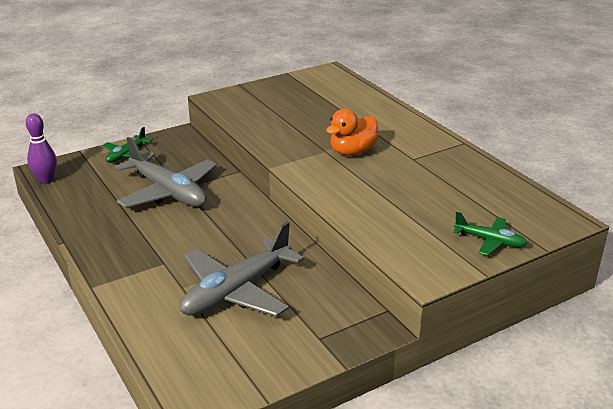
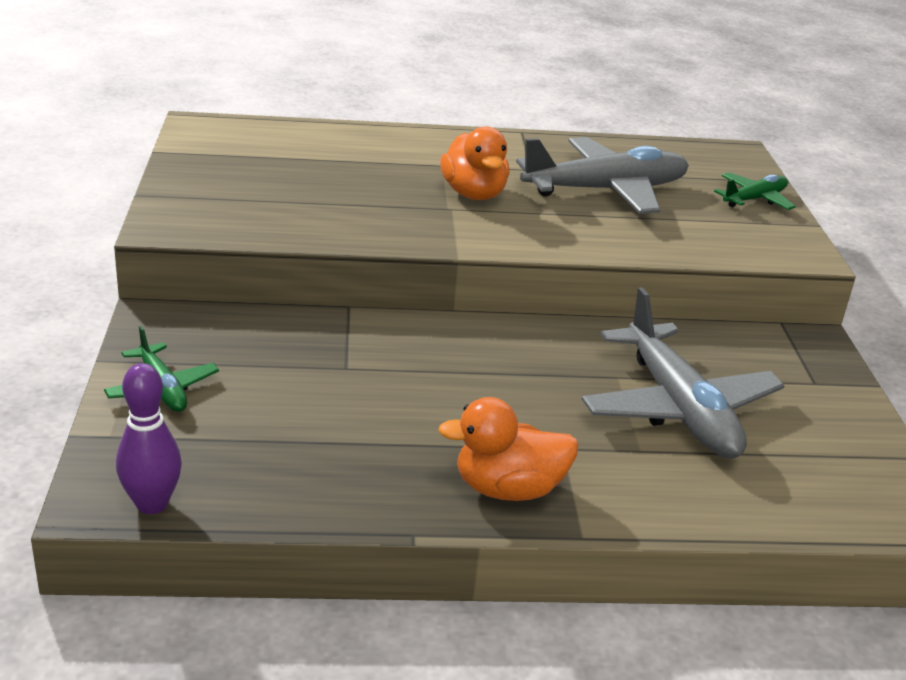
camera: 65 degrees left, 0 degrees up
(115, 256) = (508, 489): none -> orange duck
(168, 192) = (348, 385): grey plane -> grey plane (606, 190)

